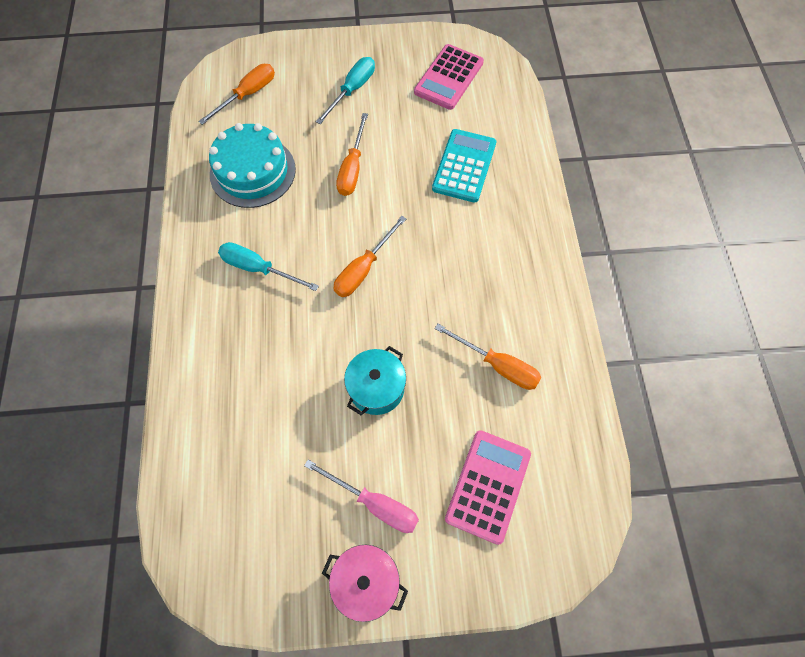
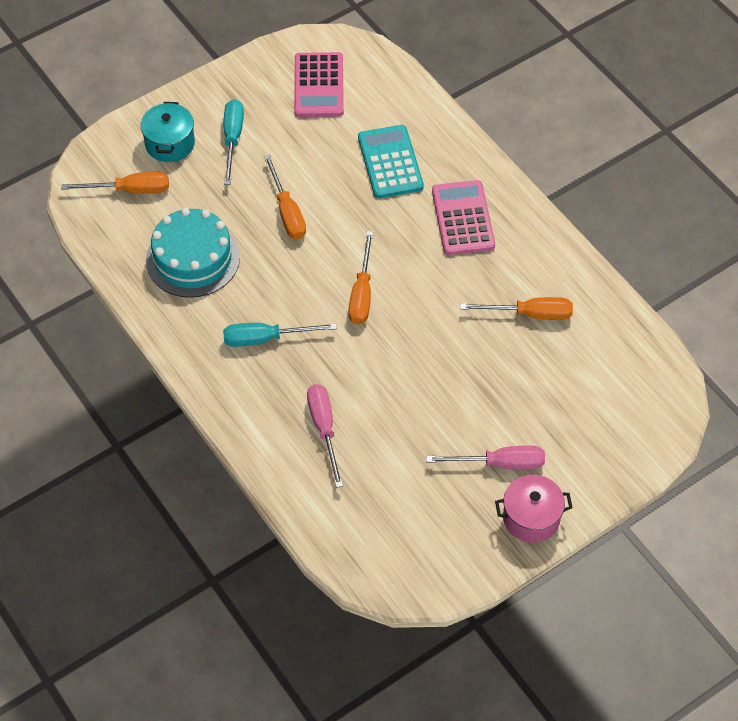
camera: 30 degrees left, 10 degrees down
(246, 378) = (324, 429): none -> pink screwdriver
(248, 95) = (130, 190): orange screwdriver -> orange screwdriver turned 75 degrees clockwise
(376, 388) = (441, 381): turquoise pot -> turquoise pot (170, 143)
(488, 486) = (580, 406): pink calculator -> pink calculator (462, 218)

